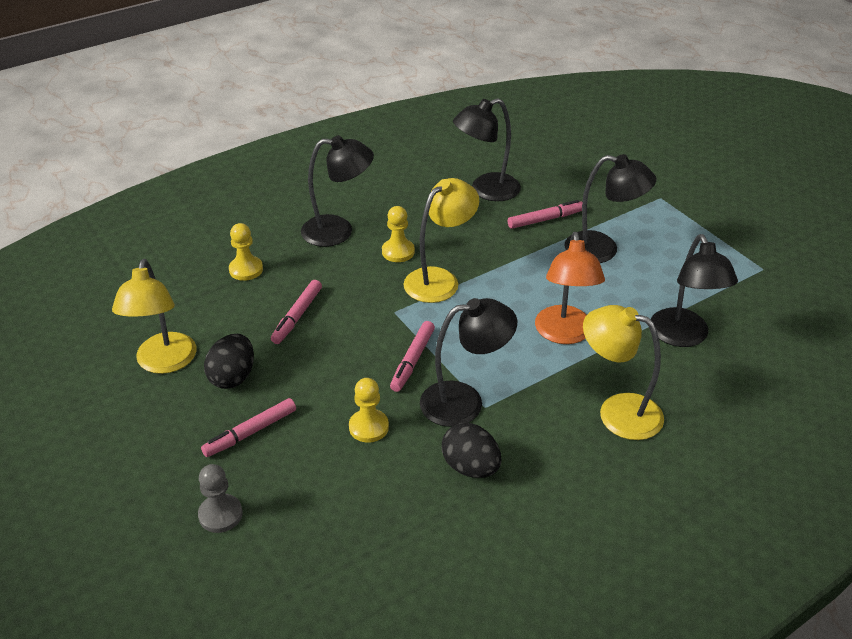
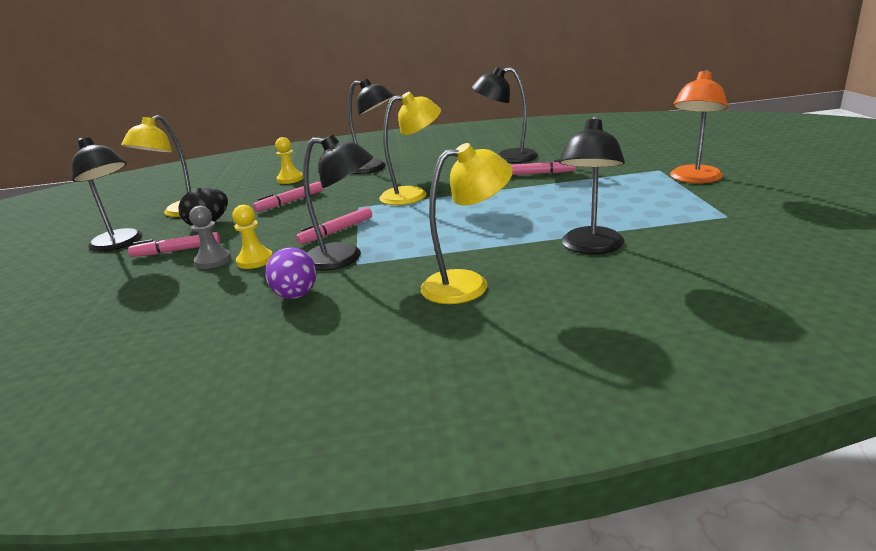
camera: 30 degrees right, 15 degrees down
(220, 514) = (94, 287): grey pawn -> grey pawn (213, 260)
(398, 252) = (401, 180): yellow pawn -> none
(470, 467) = (296, 296): black egg -> purple egg
(564, 334) = (477, 233): orange lamp -> orange lamp (694, 179)
(602, 250) = (570, 192): black lamp -> black lamp (120, 244)
(617, 411) = (468, 284): yellow lamp -> yellow lamp turned 105 degrees clockwise

